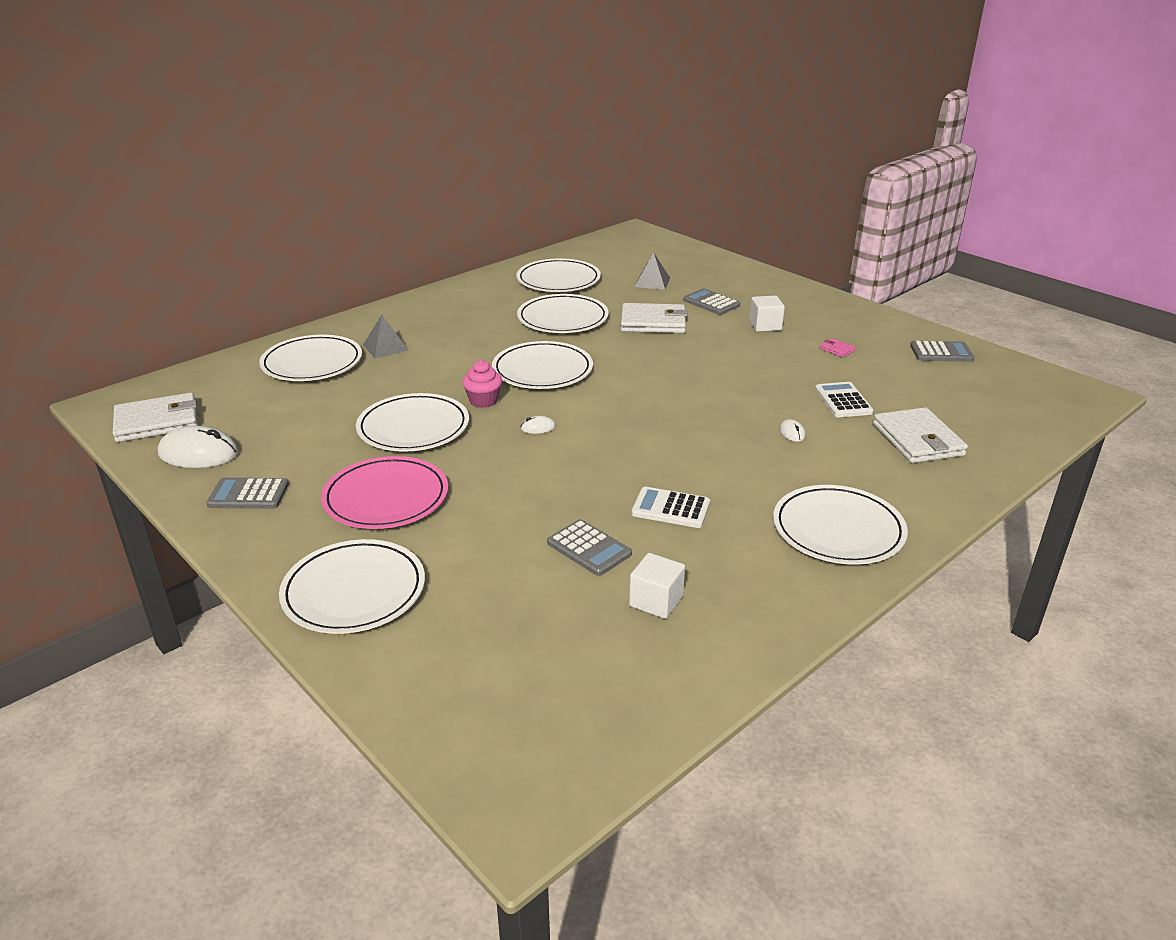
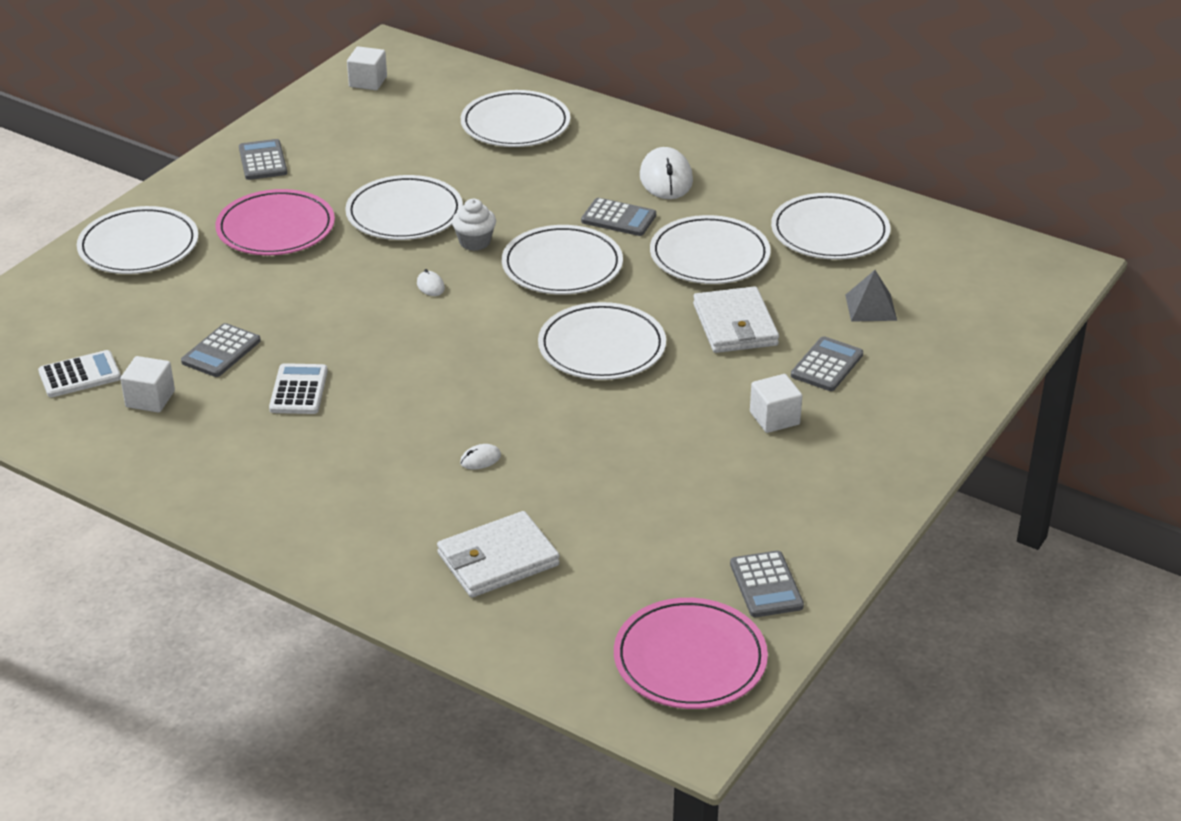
camera: 75 degrees right, 5 degrees up
(157, 422) = (368, 82): white wallet -> white cube
(198, 453) = (321, 118): white mouse -> white mouse (666, 178)
(385, 347) = (572, 156): grey pyramid -> none
(483, 401) = (474, 242): pink cupcake -> white cupcake
(490, 341) = (618, 218): none -> grey calculator
(837, 349) = (728, 486): pink wallet -> none
(838, 529) = (287, 501): white plate -> white plate (602, 347)
(843, 401) = (577, 496): white calculator -> white calculator (80, 375)
(1019, 385) = (690, 659): none -> pink plate

